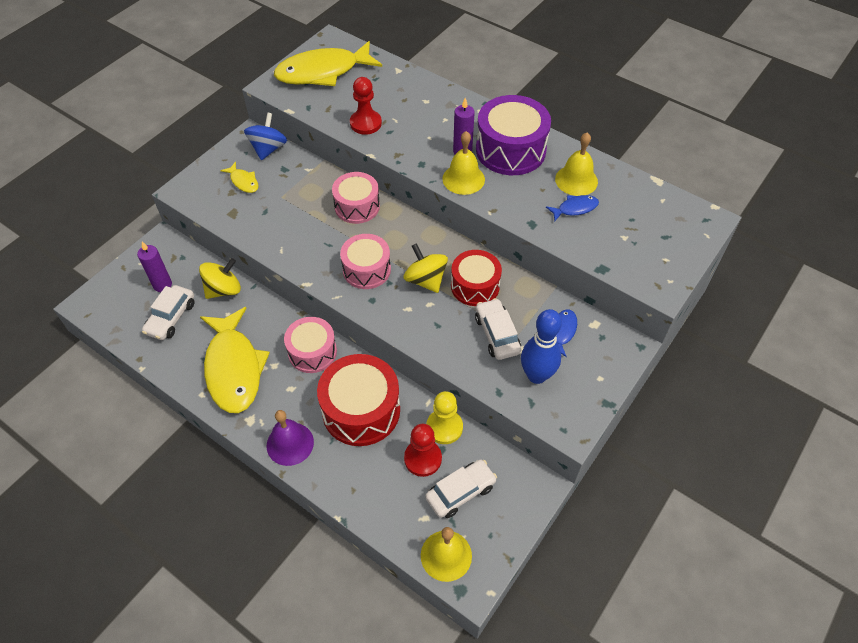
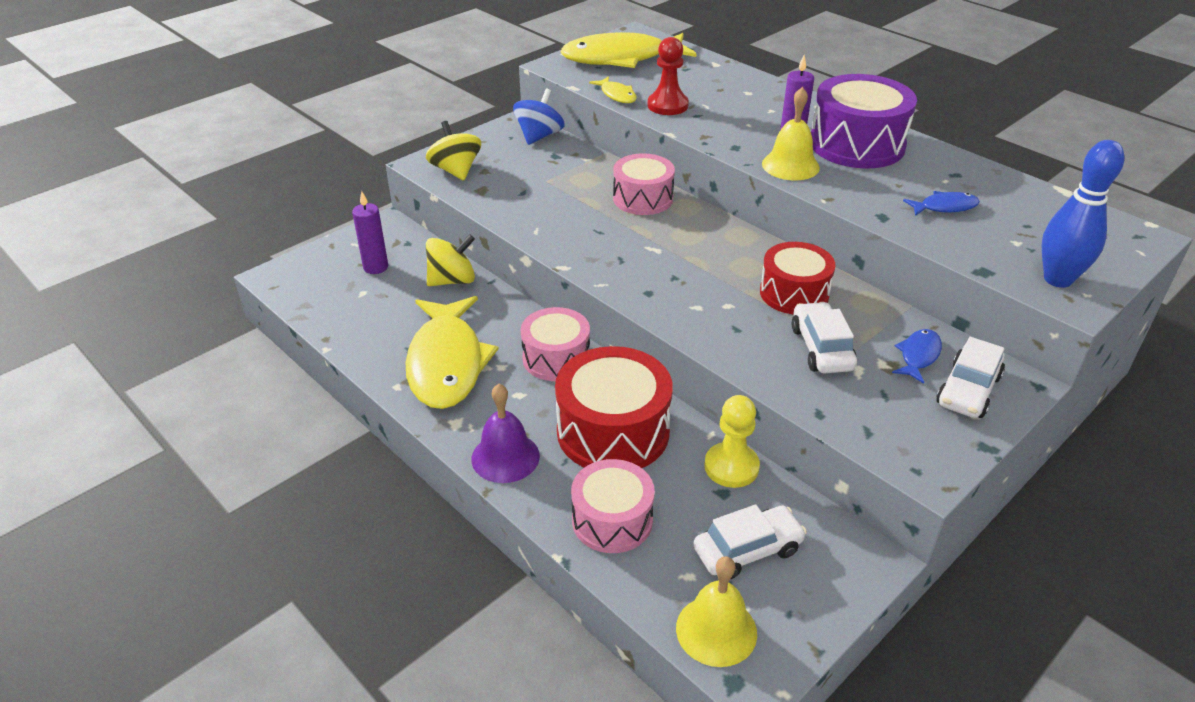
camera: 10 degrees right, 15 degrees down
(171, 318) = (378, 301): white car -> white car (968, 390)
(243, 181) = (502, 162): yellow fish -> yellow fish (617, 95)
(366, 270) = (646, 261): pink drum -> pink drum (612, 520)
(423, 458) = (695, 500): red pawn -> none
(425, 280) = (725, 280): yellow spinning top -> yellow spinning top (456, 171)
(536, 375) = (878, 401): blue bowling pin -> blue bowling pin (1057, 279)
(576, 180) = (947, 180): yellow bell -> none

